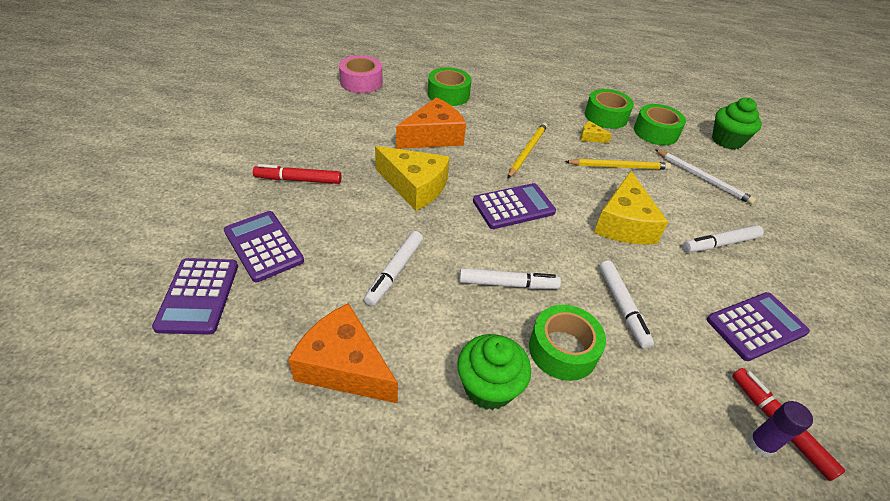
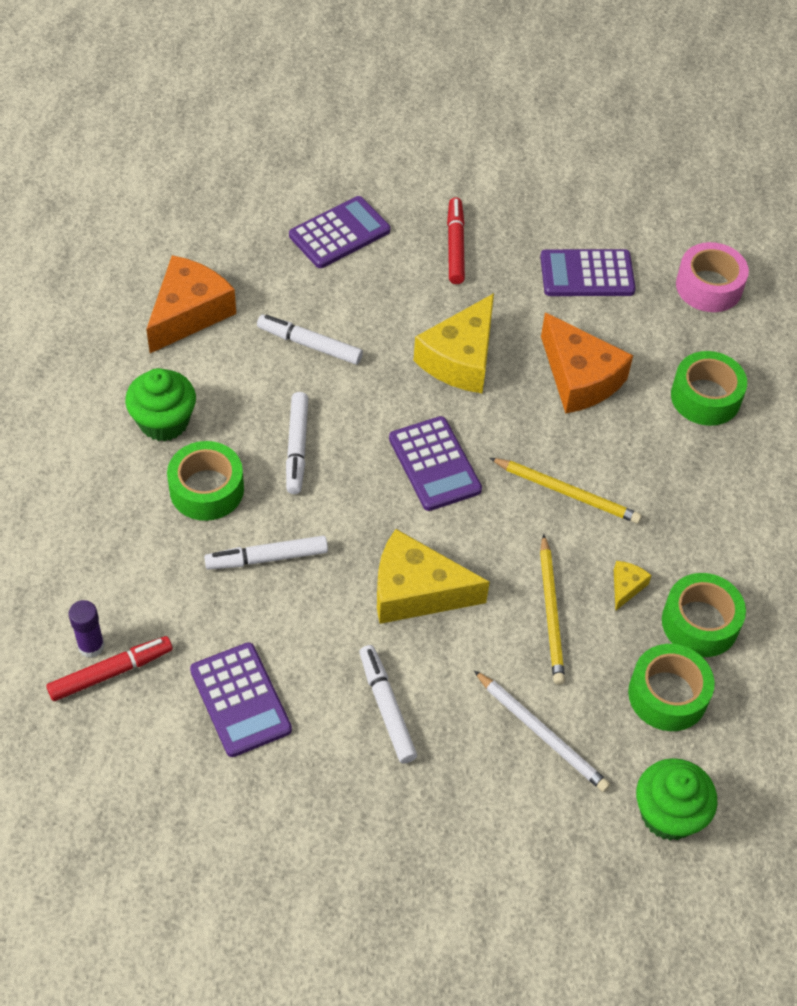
camera: 90 degrees right, 10 degrees up
(198, 296) = (269, 198): purple calculator -> purple calculator (587, 274)
(703, 178) = (542, 733): white pencil -> white pencil turned 90 degrees counterclockwise

